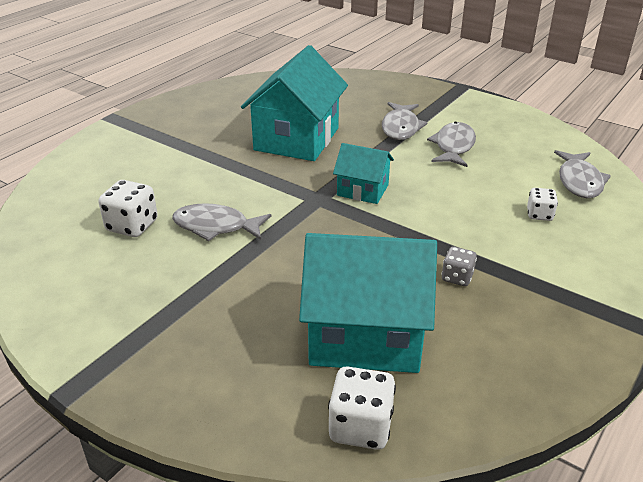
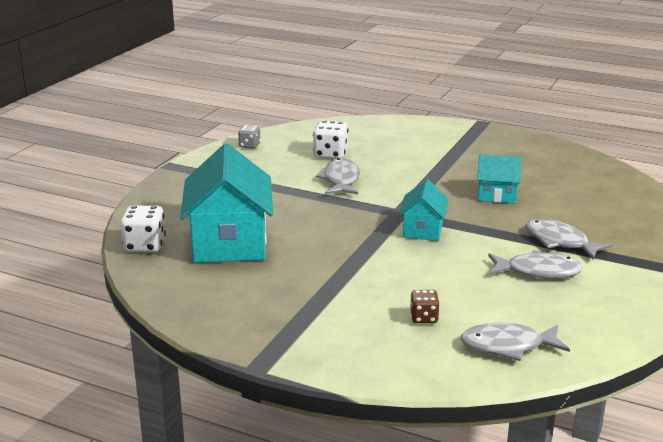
camera: 80 degrees right, 10 degrees down
(296, 139) = (497, 195): turquoise house -> turquoise house, size x0.53
(401, 127) = (560, 242): grey fish -> grey fish turned 45 degrees clockwise
(457, 277) = (306, 275): grey dice -> grey dice (249, 145)
(539, 215) = (424, 318): white dice -> brown dice

